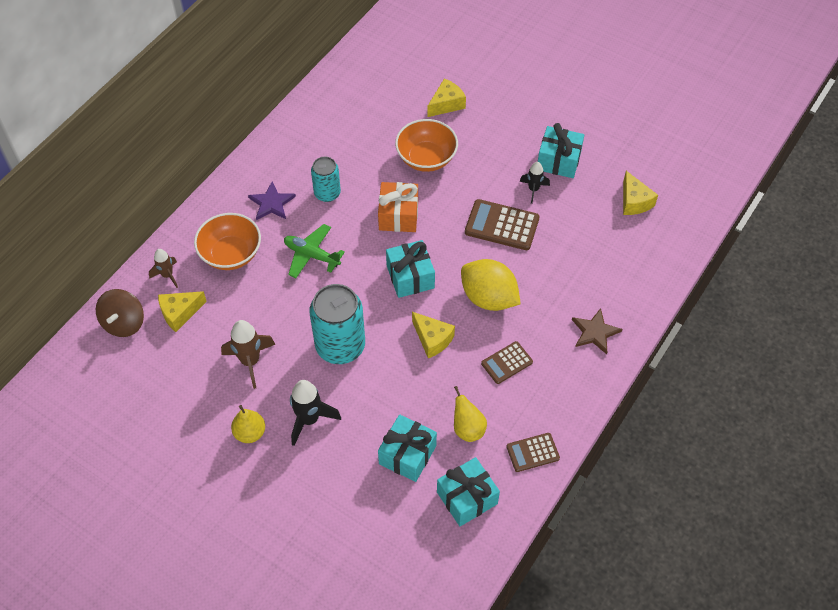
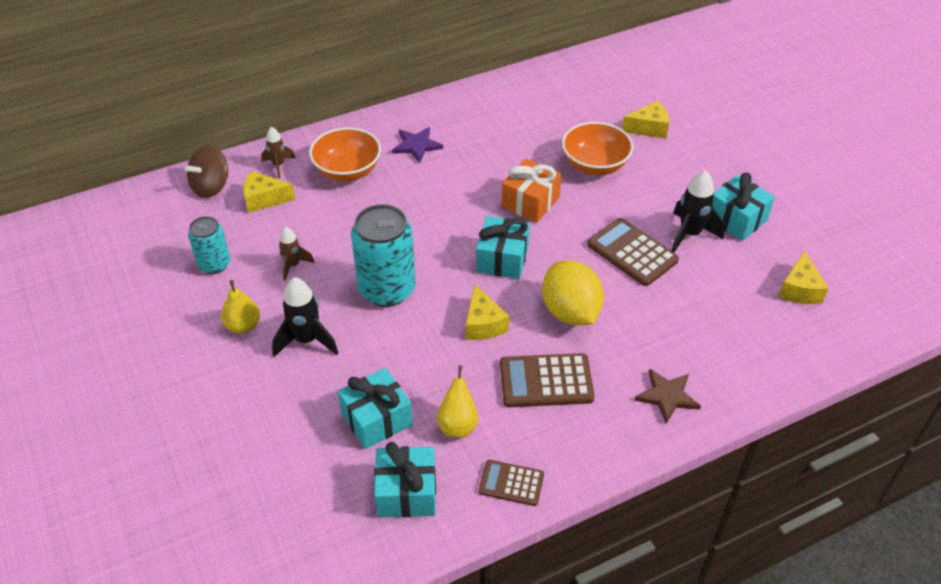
camera: 30 degrees right, 10 degrees down
(250, 361) = (293, 265): brown rocket -> brown rocket, size x0.62
(311, 255) = (420, 201): green plane -> none
(327, 193) = (475, 157): turquoise can -> turquoise can (214, 264)
(507, 363) = (546, 381): brown calculator -> brown calculator, size x1.62
(533, 189) = (690, 234): black rocket -> black rocket, size x1.61

